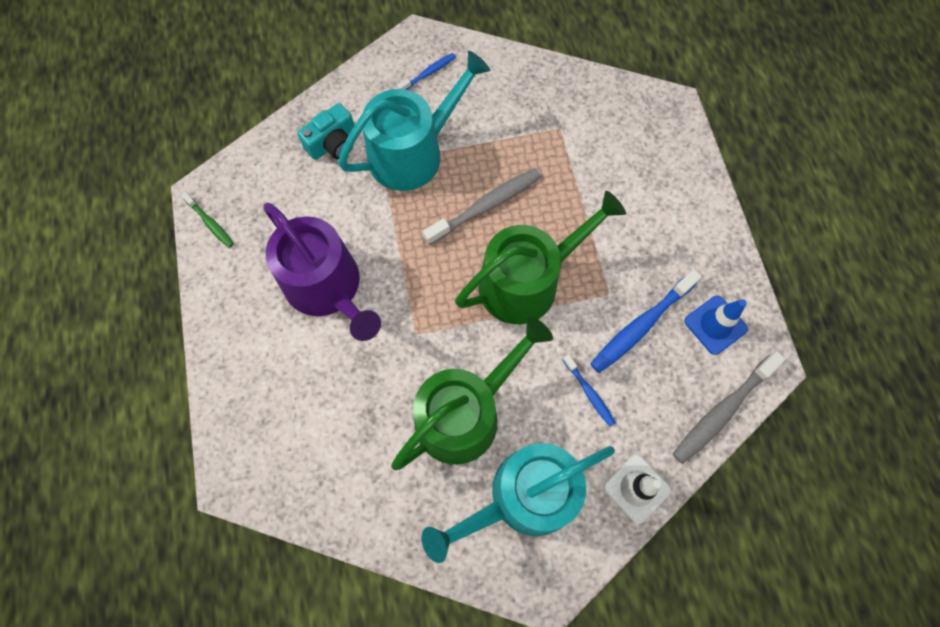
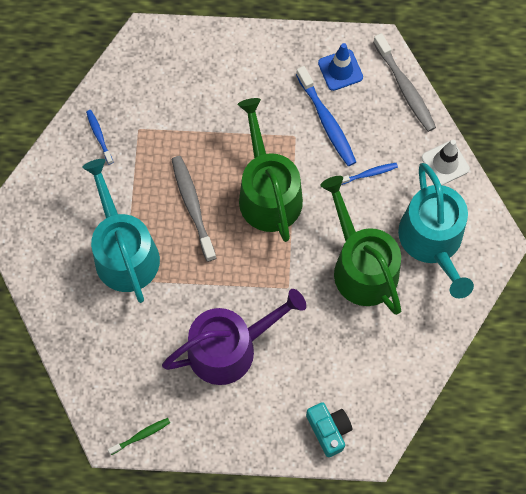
camera: 75 degrees left, 0 degrees up
(333, 143) = (93, 317): turquoise camera -> turquoise camera (328, 430)
(428, 73) = (47, 220): blue toothbrush -> blue toothbrush (99, 136)

